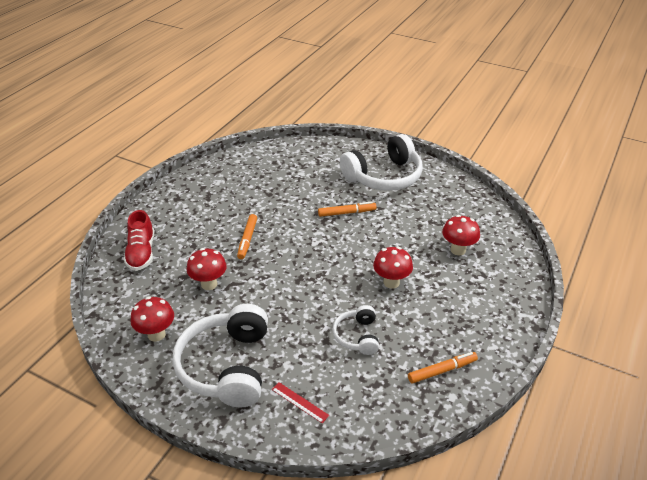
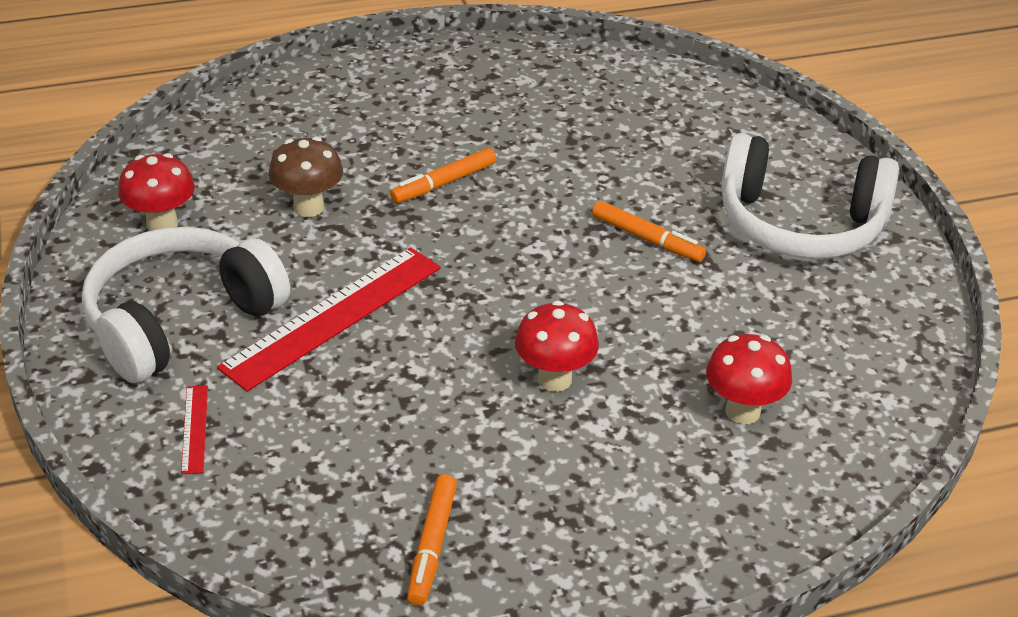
camera: 45 degrees right, 0 degrees up
(141, 253) = (289, 114): red shoe -> none
(209, 284) = (309, 207): red mushroom -> brown mushroom
(284, 318) = (333, 317): none -> red ruler
(357, 336) = (390, 410): white headphones -> none
(442, 370) = (432, 546): orange marker -> orange marker turned 75 degrees clockwise

